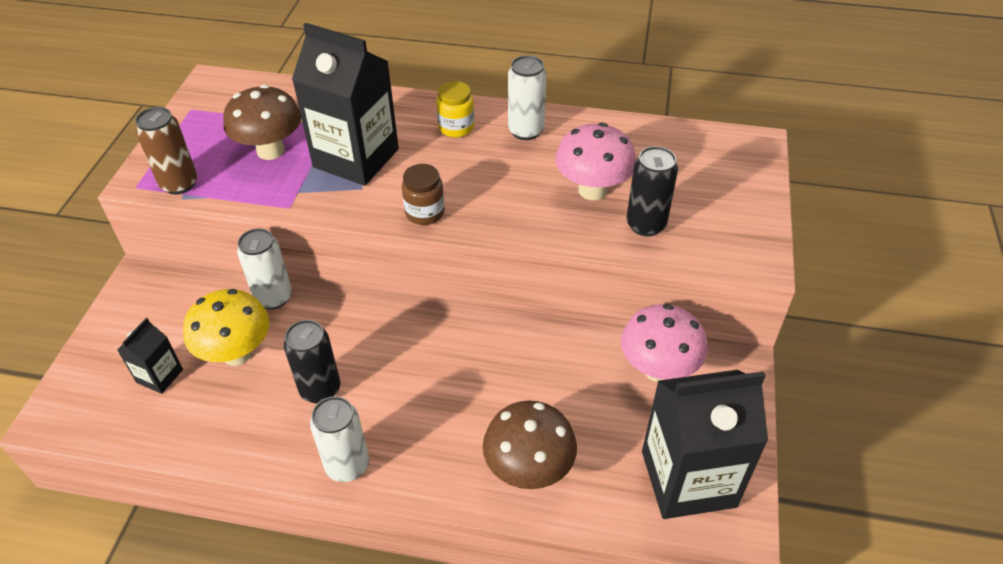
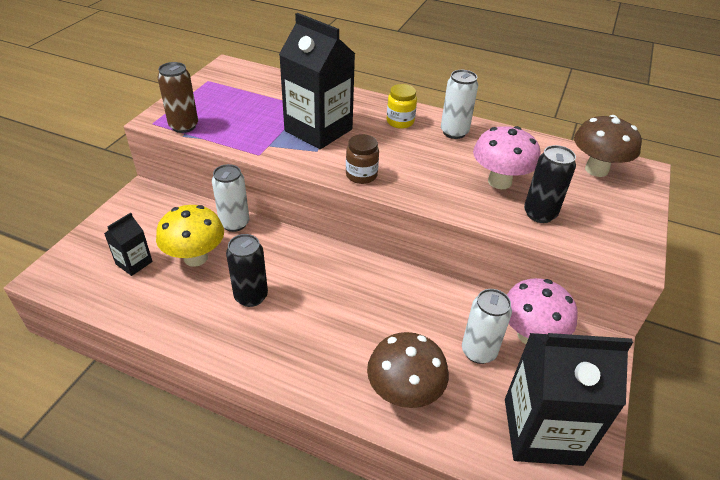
camera: 10 degrees right, 5 degrees down
(270, 151) = (256, 115): brown mushroom -> brown mushroom (596, 169)
(347, 465) = (256, 358): white can -> white can (478, 351)

